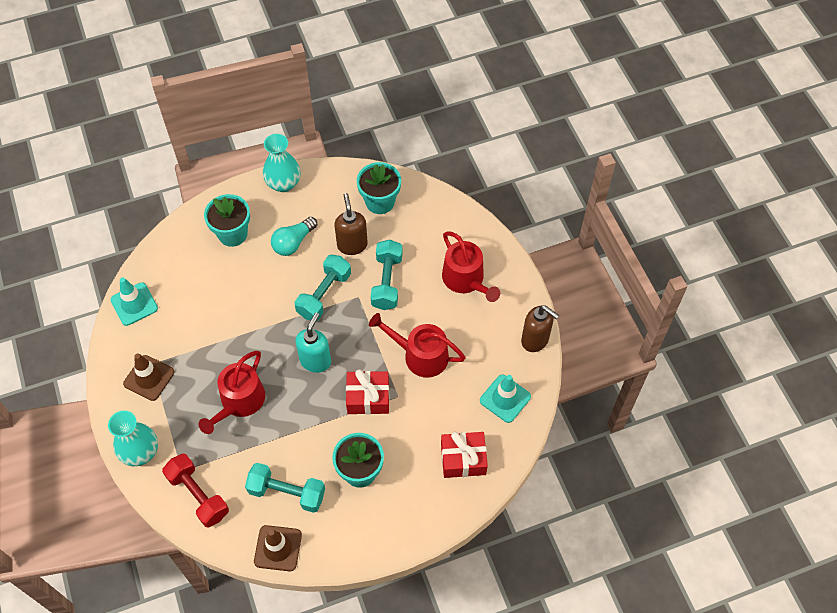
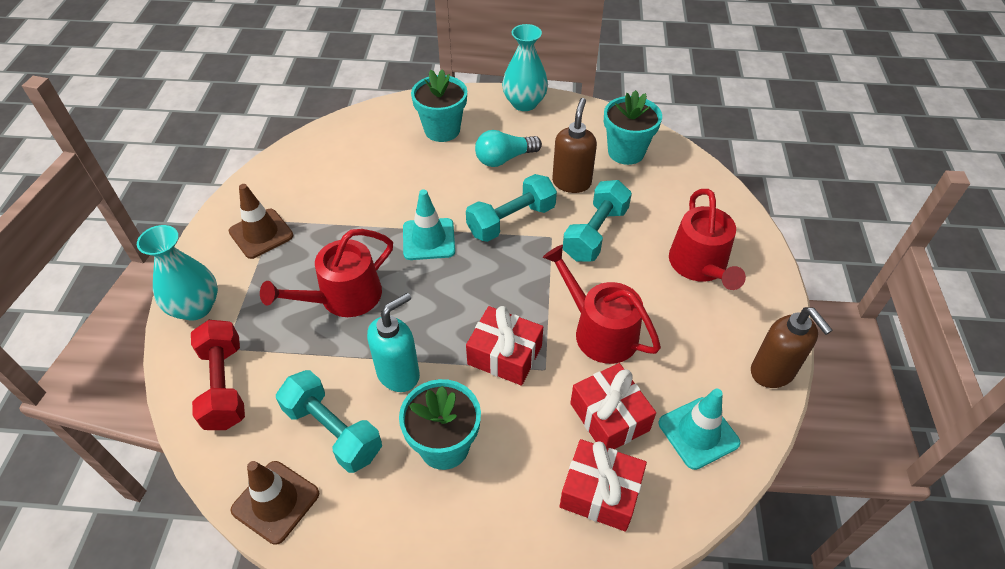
camera: 25 degrees right, 10 degrees down
(134, 304) = (297, 159): turquoise traffic cone -> turquoise traffic cone (428, 239)
(315, 361) = (461, 287): turquoise soap dispenser -> turquoise soap dispenser (399, 374)
(450, 411) = (609, 417): none -> red gift

